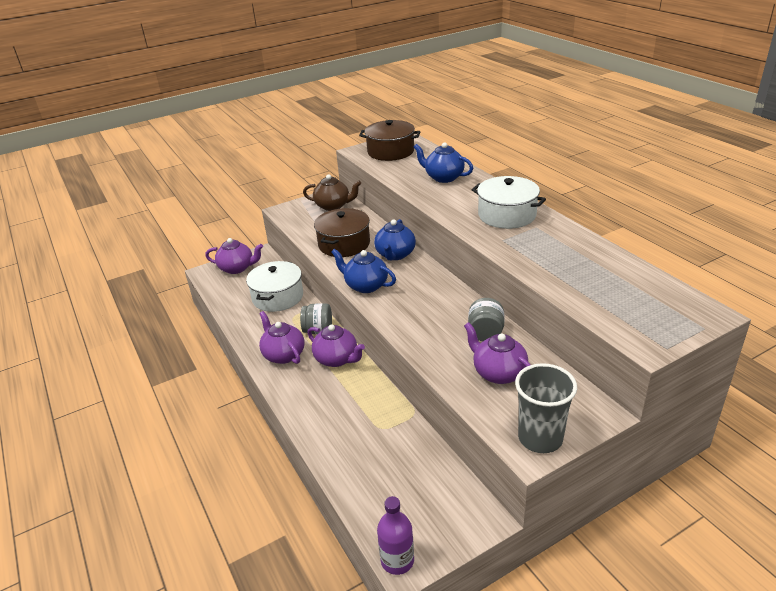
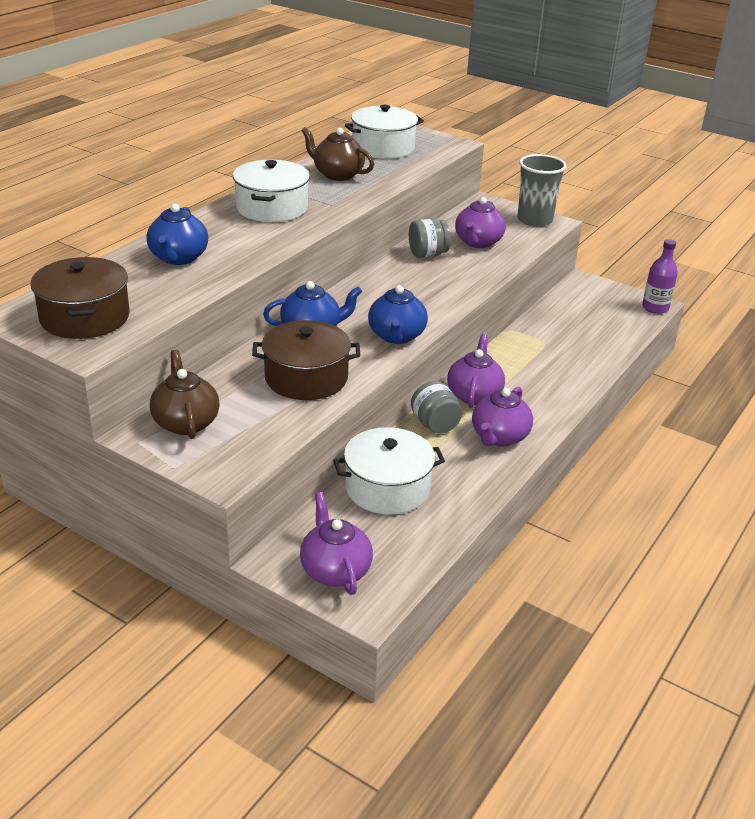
camera: 120 degrees left, 0 degrees up
(568, 253) = (337, 174): none -> brown teapot
(637, 292) = (383, 148): none -> white pot

